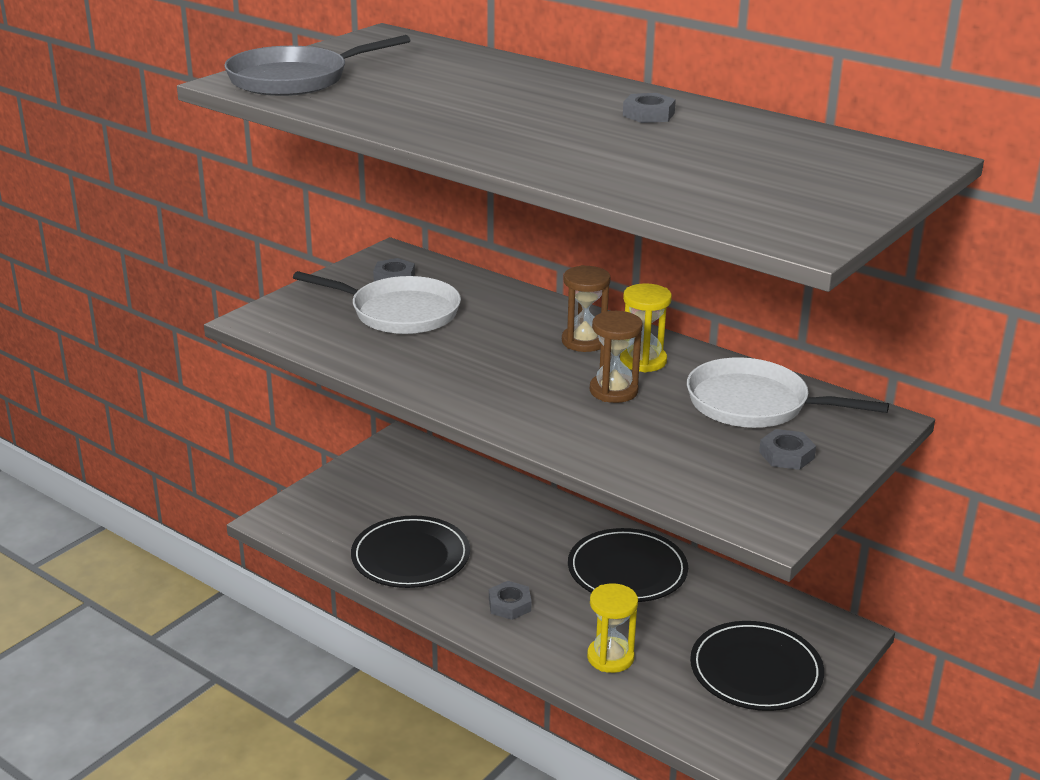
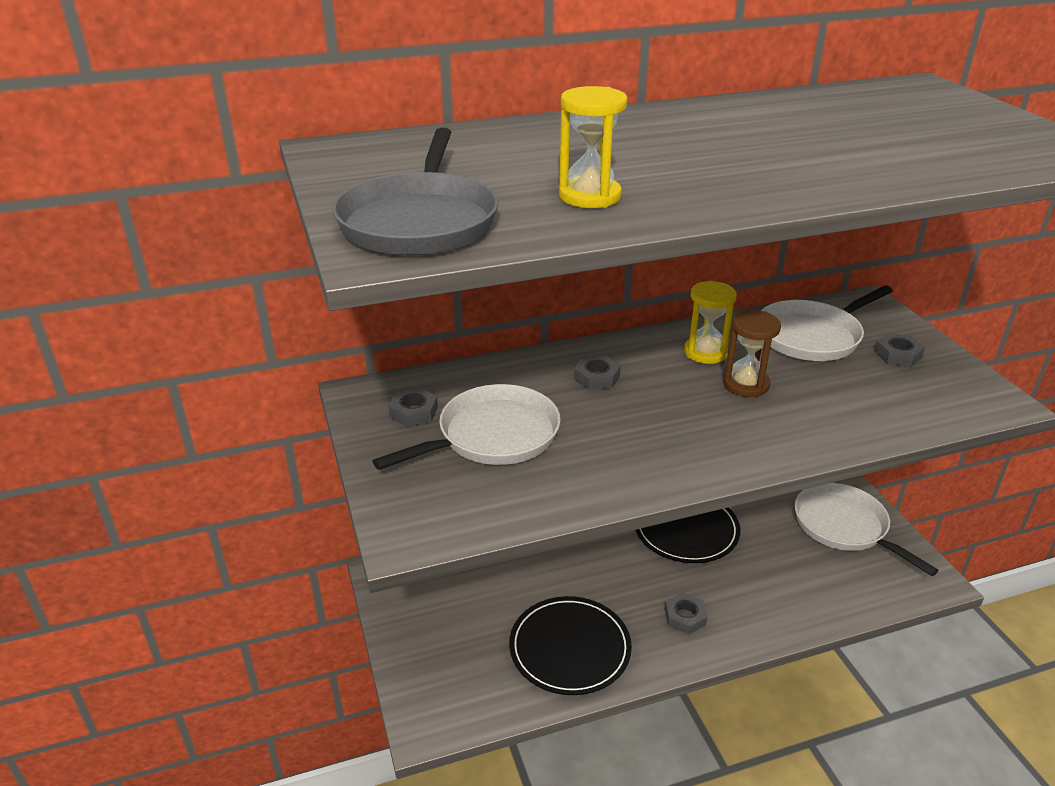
camera: 55 degrees left, 5 degrees up
(584, 341) = (647, 364): brown hourglass -> none
(610, 657) = (788, 592): yellow hourglass -> yellow hourglass (589, 196)
(648, 114) = (734, 121): grey nut -> grey nut (596, 377)
(756, 670) = (844, 527): black plate -> white pan

